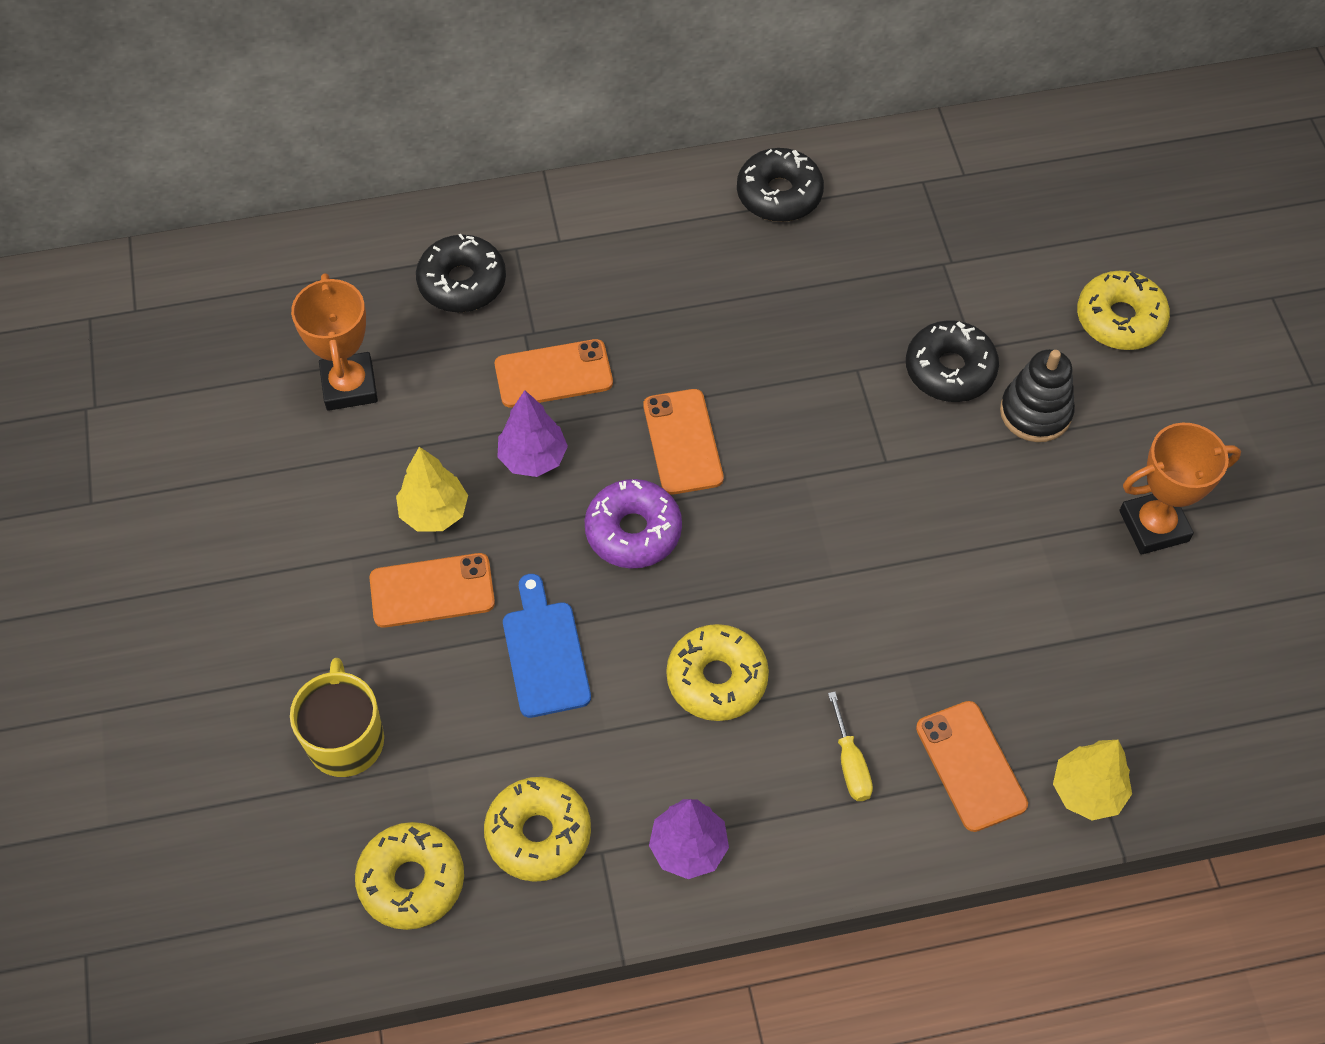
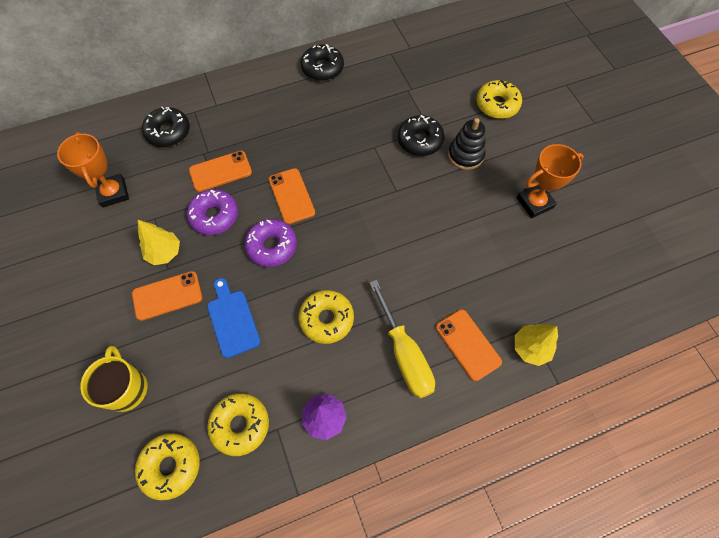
camera: 10 degrees left, 5 degrees up
(533, 458) = (214, 216): purple tree -> purple donut
(850, 763) = (404, 354): yellow screwdriver -> yellow screwdriver, size x2.00

